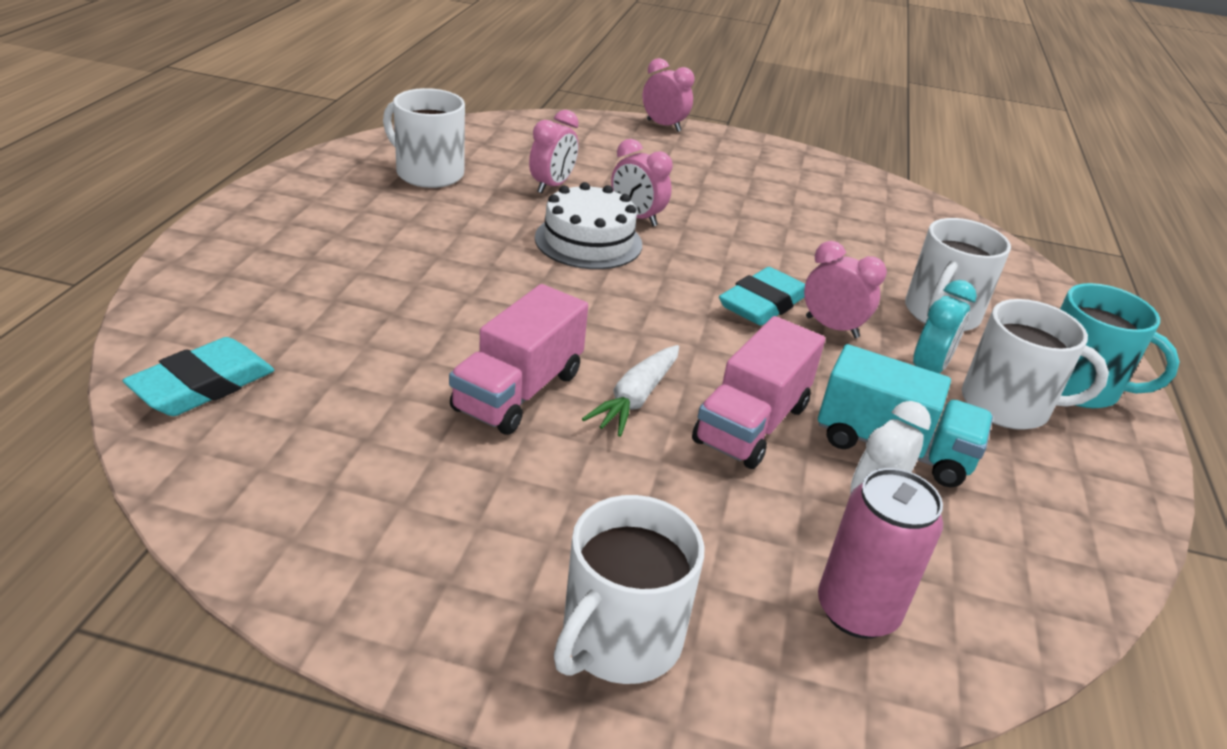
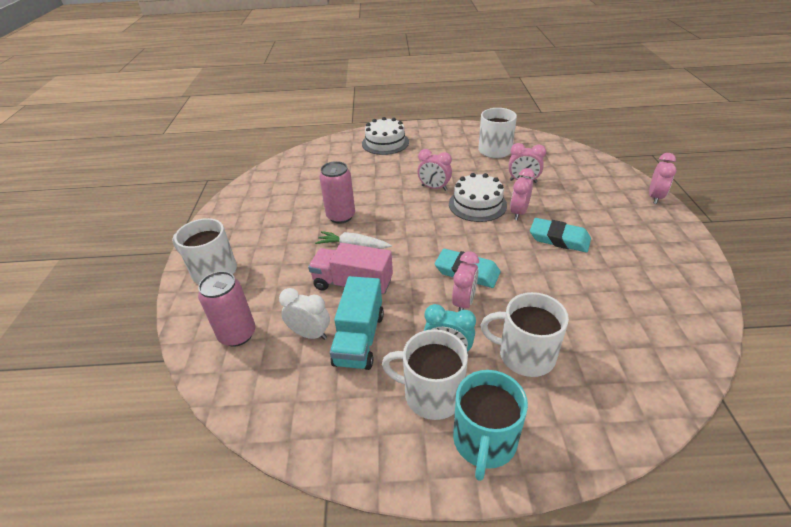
camera: 80 degrees right, 5 degrees up
(203, 385) = (310, 159): turquoise eraser -> turquoise eraser (559, 239)
(258, 265) = (385, 143): none -> white cake
(502, 263) = (434, 188): none -> pink clock
(518, 391) = (341, 216): pink truck -> pink can
(1007, 405) = (432, 394): white mug -> white mug turned 105 degrees clockwise

